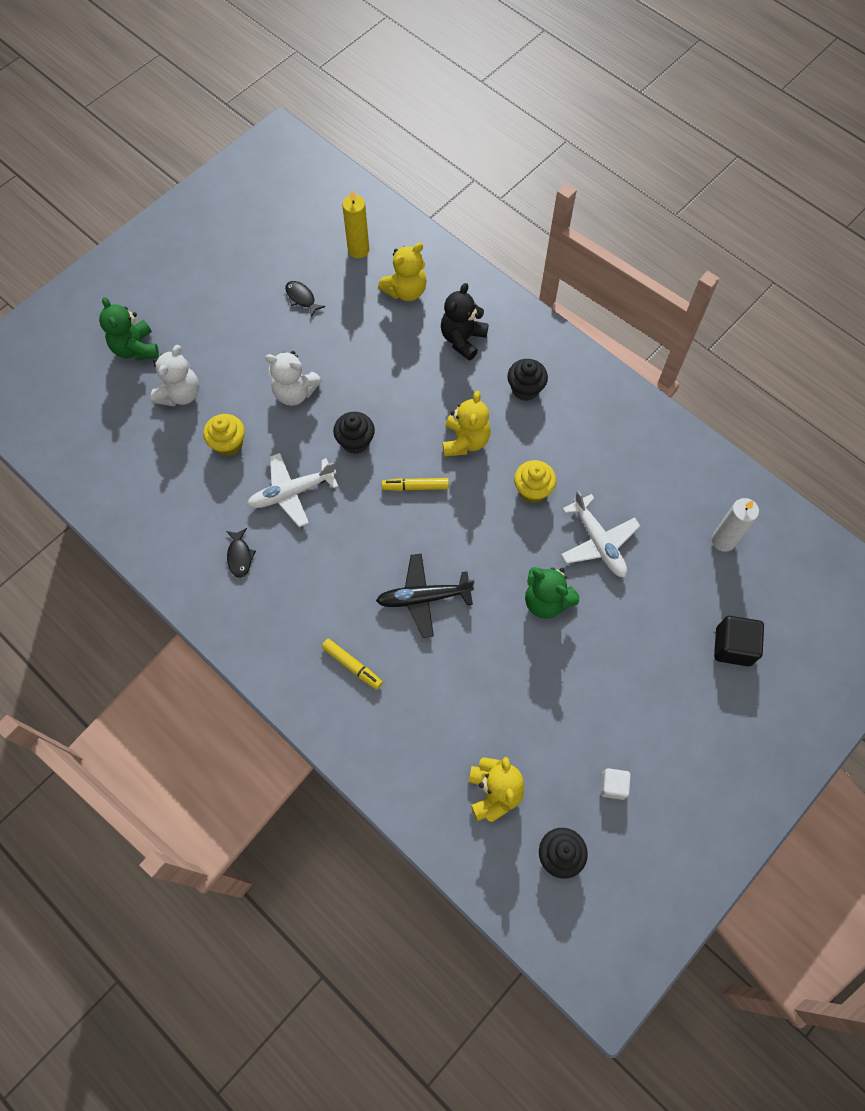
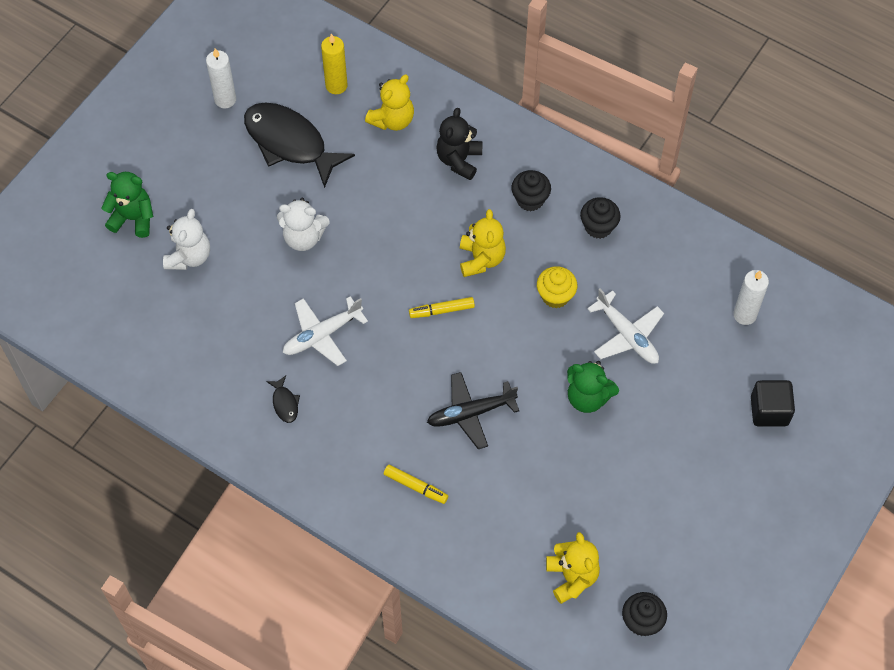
camera: 10 degrees left, 5 degrees down
(135, 348) = (133, 218): green teddy bear -> green teddy bear turned 135 degrees clockwise
(228, 444) = (249, 298): yellow cupcake -> none
(249, 248) = (225, 99): none -> white candle
(301, 298) = (289, 143): black fish -> black fish, size x2.48
(355, 442) = (374, 276): black cupcake -> black cupcake (598, 227)
(613, 786) = (679, 553): white cube -> none

